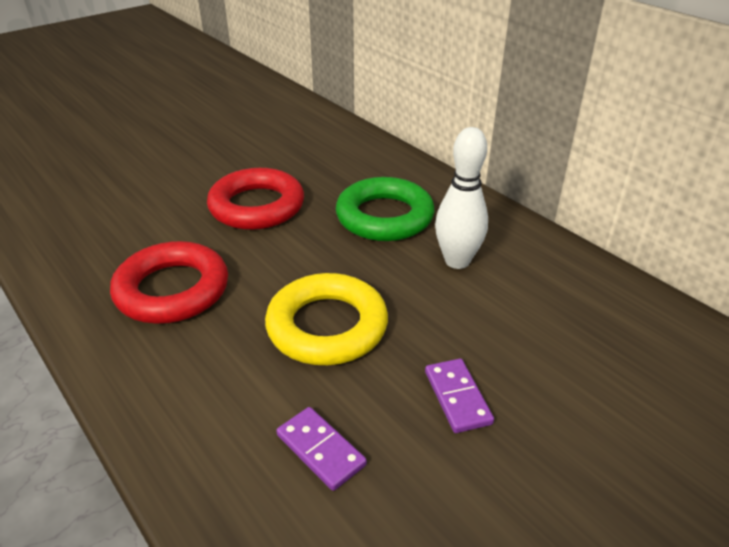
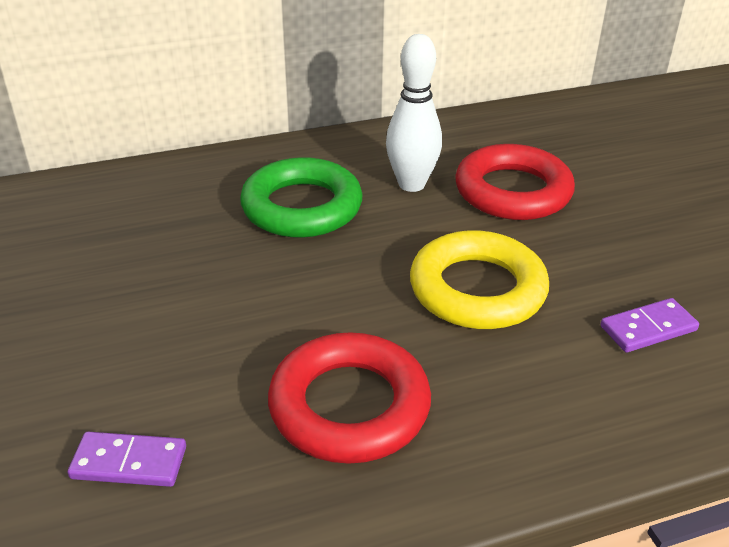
camera: 70 degrees left, 0 degrees up
(257, 206) = (202, 299): red ring -> red ring (512, 191)
(457, 397) = (600, 236): purple domino -> purple domino (129, 462)

